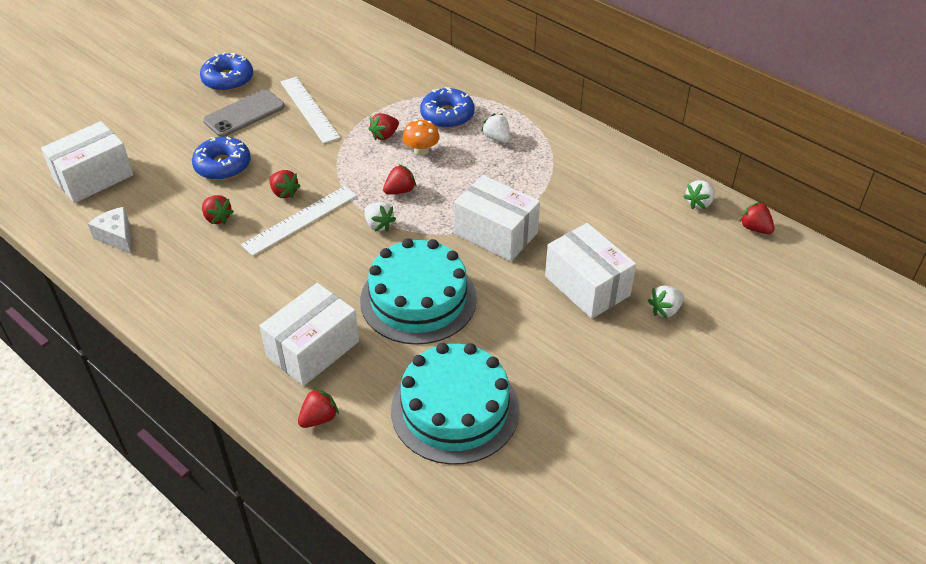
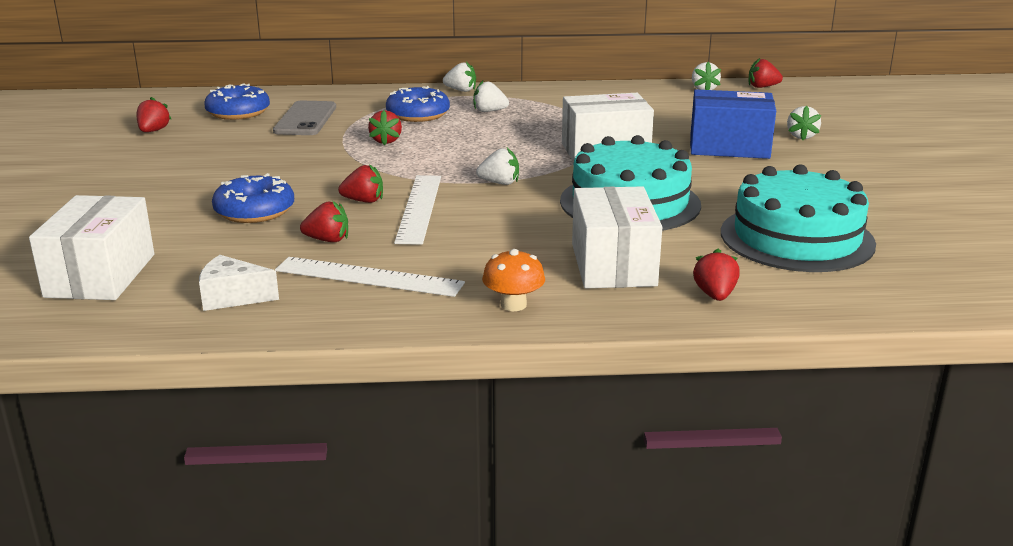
camera: 45 degrees left, 20 degrees down
(228, 79) = (132, 165): blue donut -> blue donut (238, 112)
(244, 114) = (203, 177): grey phone -> grey phone (305, 119)
(309, 109) = (272, 152): white ruler -> white ruler (368, 277)
(400, 191) = (473, 161): red strawberry -> red strawberry (153, 131)
(421, 150) = (440, 137): orange mushroom -> orange mushroom (513, 305)
(518, 100) = (461, 90): none -> white strawberry
(587, 286) = (729, 147): white box -> blue box

